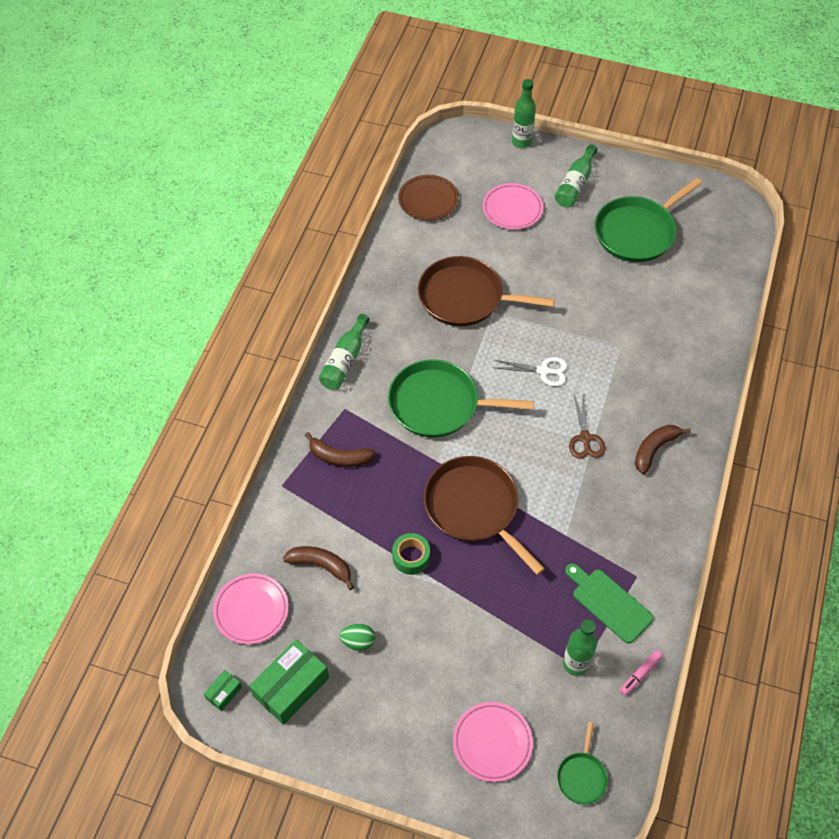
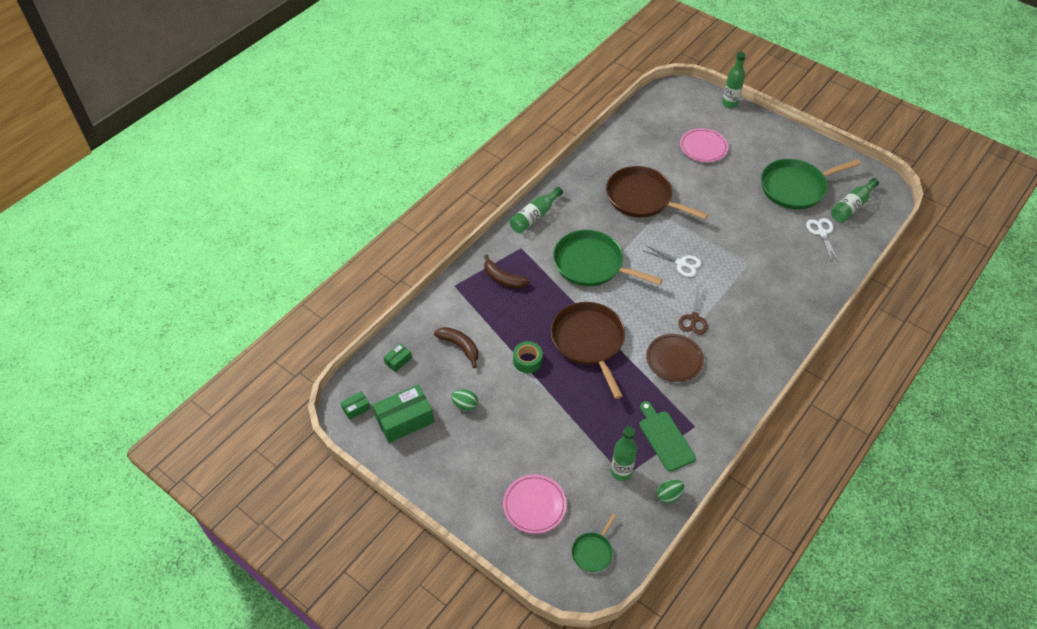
camera: 20 degrees right, 5 degrees down
(251, 610) = (398, 361): pink plate -> green box
(428, 200) = (641, 126): brown plate -> brown plate (674, 359)
(575, 184) = (759, 143): green bottle -> green bottle (852, 206)
(640, 674) = (668, 495): pink marker -> green egg
(654, 449) = (746, 342): brown banana -> none
(687, 283) = (822, 233): none -> white scissors

